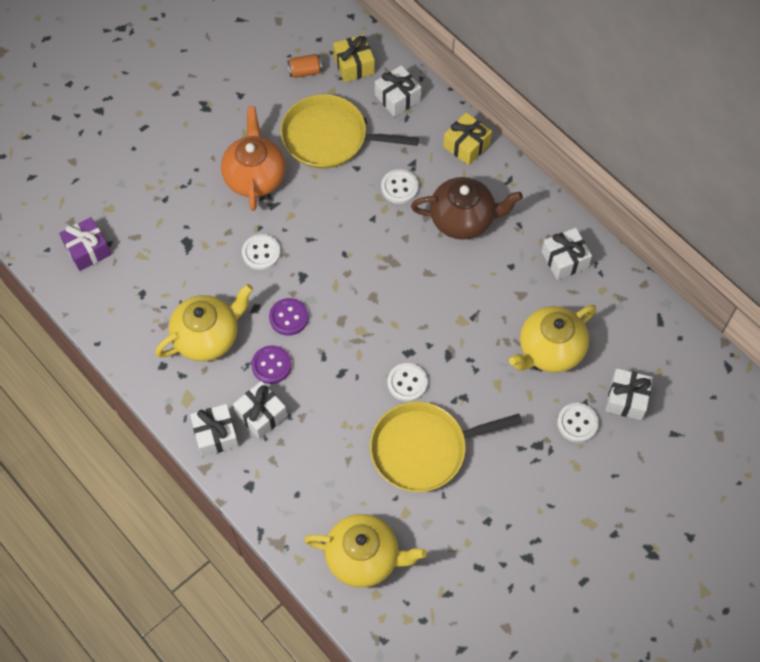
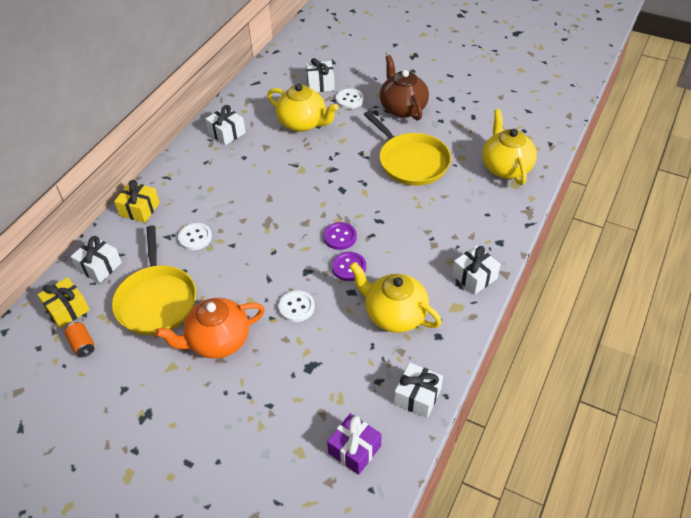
camera: 110 degrees left, 15 degrees down
(261, 415) = (441, 255): white gift -> white gift (417, 396)
(271, 365) = (396, 263): purple button -> purple button (340, 237)
(407, 383) = (366, 183): white button -> none
(463, 219) = (212, 192): brown teapot -> brown teapot (402, 108)

